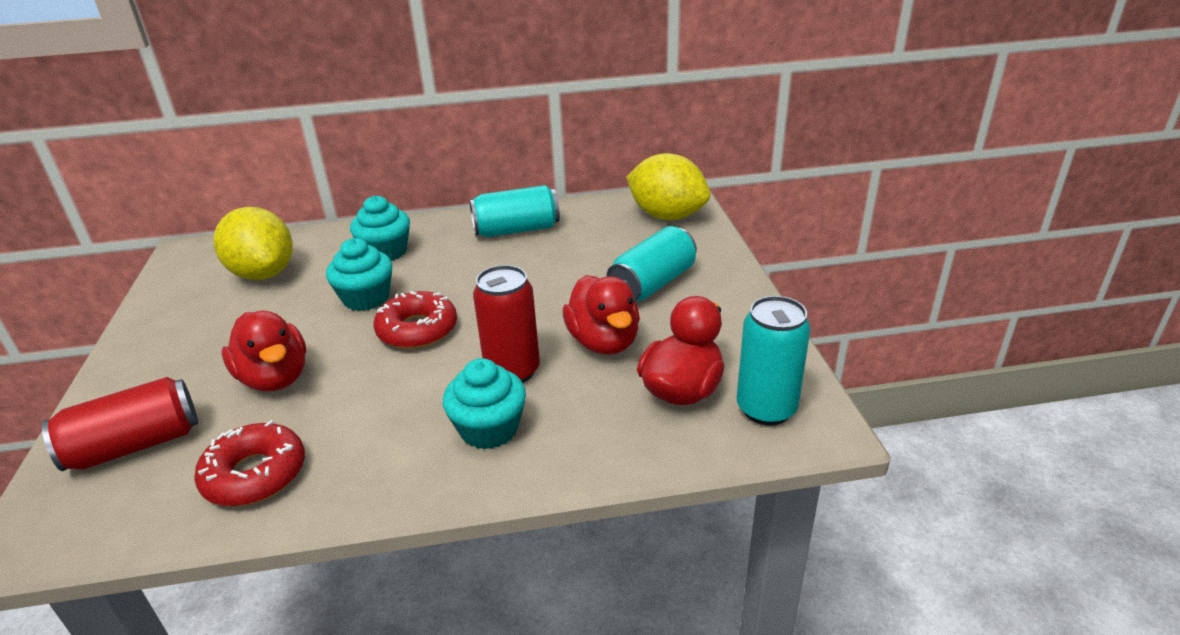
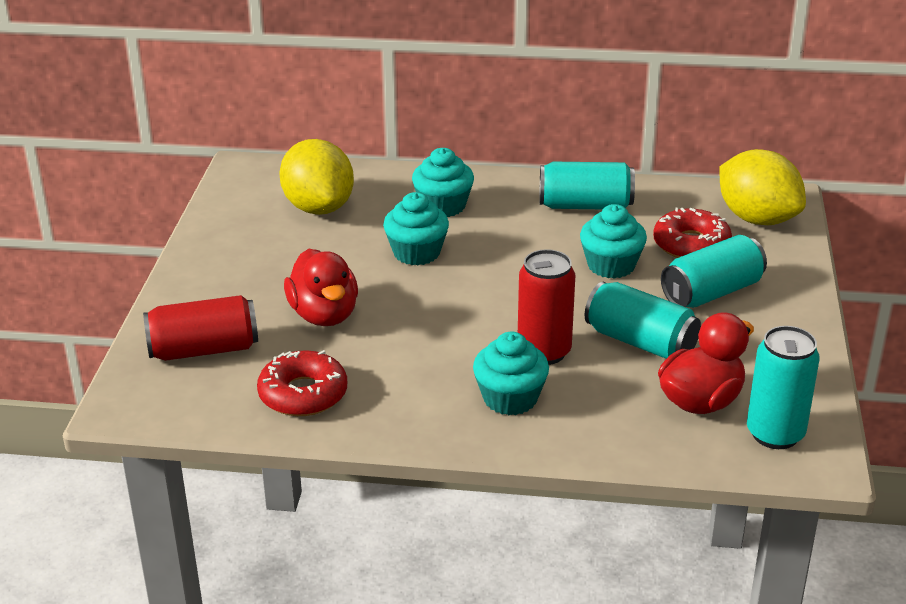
camera: 15 degrees right, 0 degrees up
(417, 330) = (461, 294): red donut -> red donut (691, 244)
(554, 276) = (611, 265): none -> turquoise cupcake
(603, 342) = (640, 342): red duck -> turquoise can

